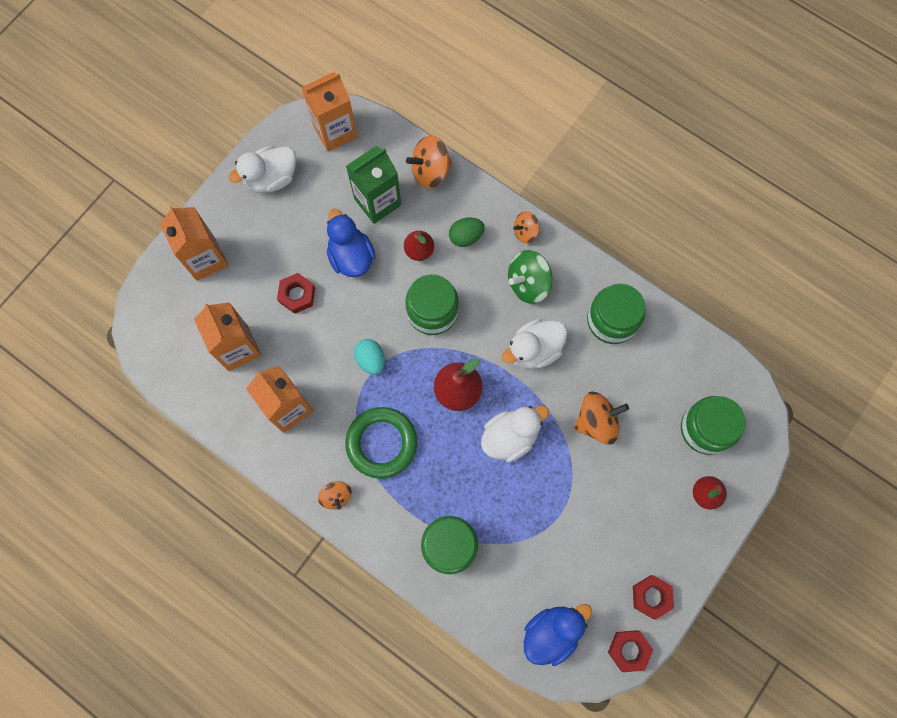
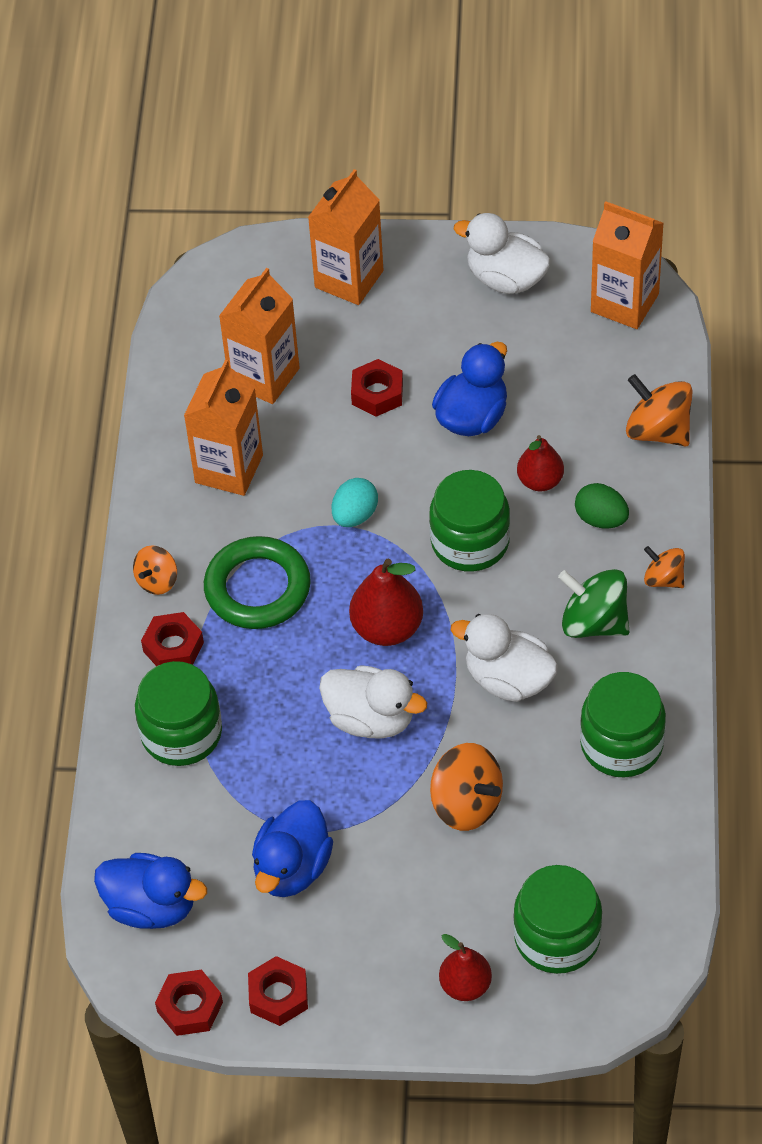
camera: 60 degrees right, 20 degrees down
(377, 202) = (568, 400): green carton -> none
(388, 515) = (173, 647): none -> red nut
(577, 539) = (292, 868): none -> blue duck

